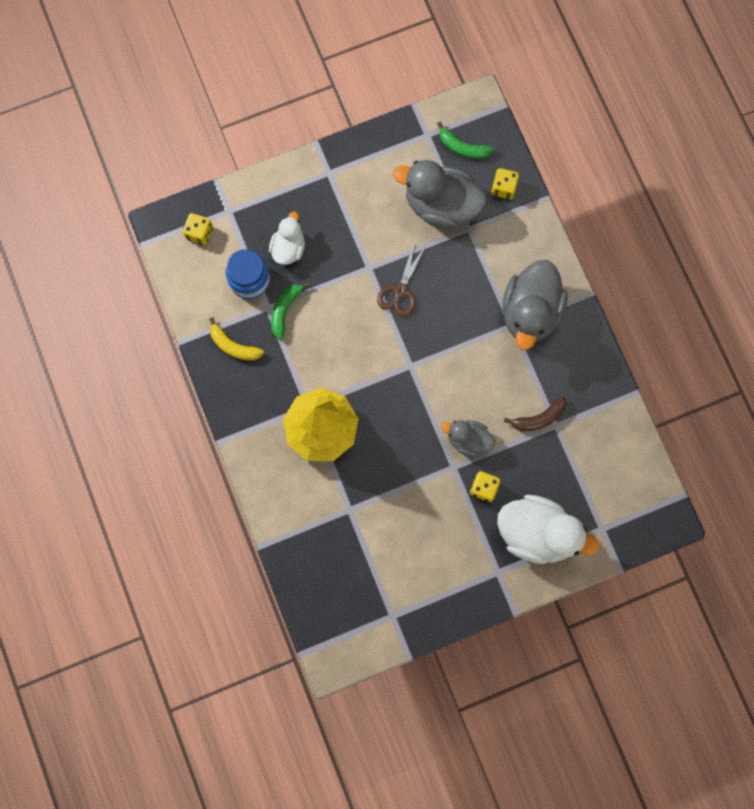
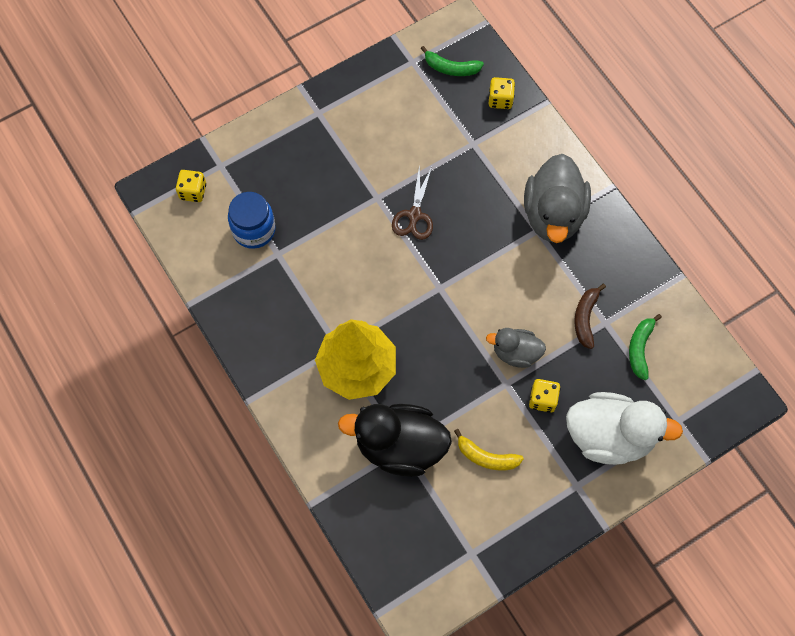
camera: 10 degrees left, 10 degrees down
(234, 346) = (248, 298): yellow banana -> yellow banana (486, 457)
(285, 310) = (297, 254): green banana -> green banana (640, 348)
(288, 248) = (289, 191): white duck -> none
(346, 508) = (399, 446): none -> black duck
(441, 206) = (440, 126): grey duck -> none
(539, 418) = (585, 318): brown banana -> brown banana turned 135 degrees clockwise

